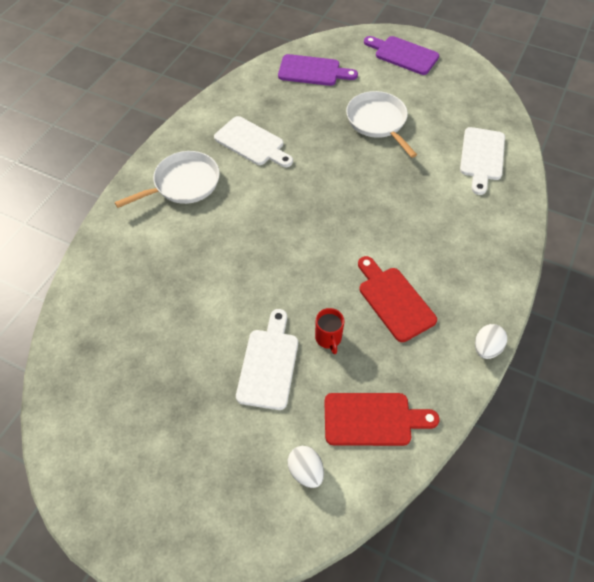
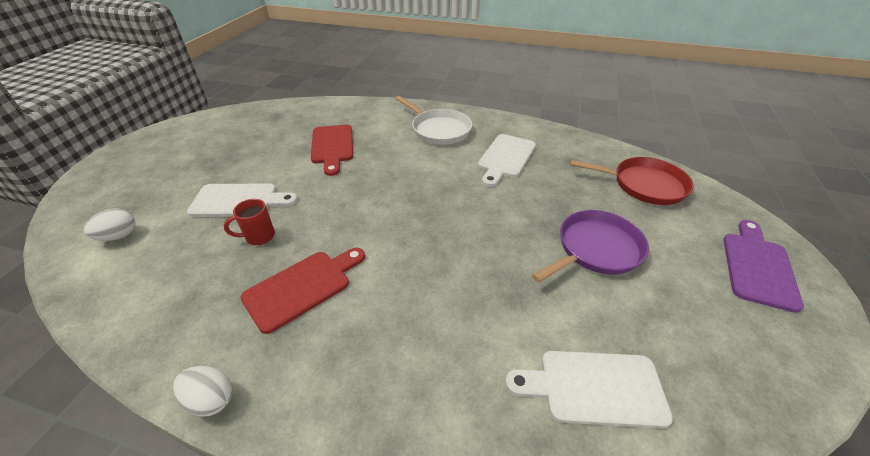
camera: 80 degrees right, 15 degrees down
(312, 71) = (644, 185): purple cutting board -> red pan
(373, 419) = (151, 280): red cutting board -> red cutting board (332, 146)
(377, 121) = (596, 249): white pan -> purple pan

